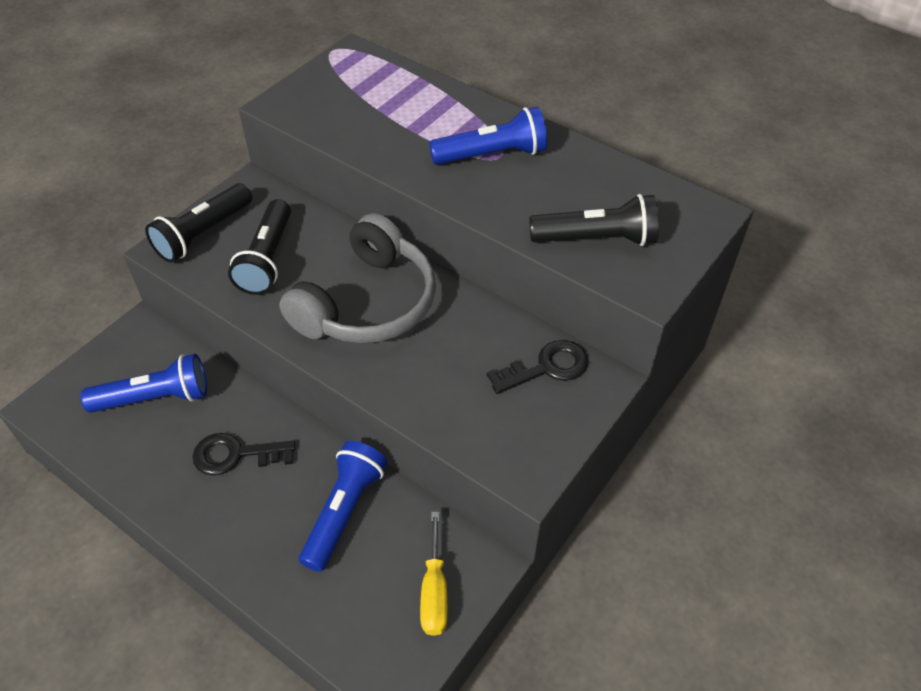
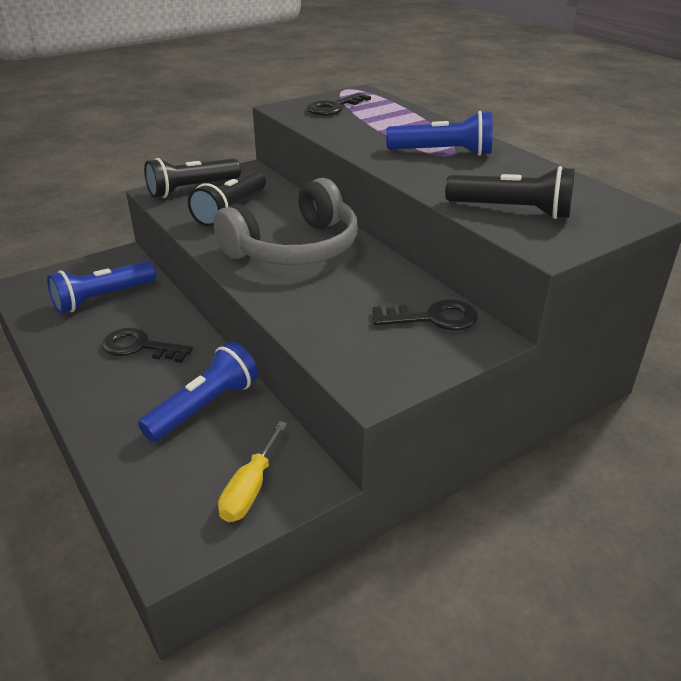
camera: 20 degrees right, 15 degrees down
(155, 398) = (103, 298): blue flashlight -> blue flashlight turned 135 degrees clockwise
(336, 92) = (334, 107): none -> black key

